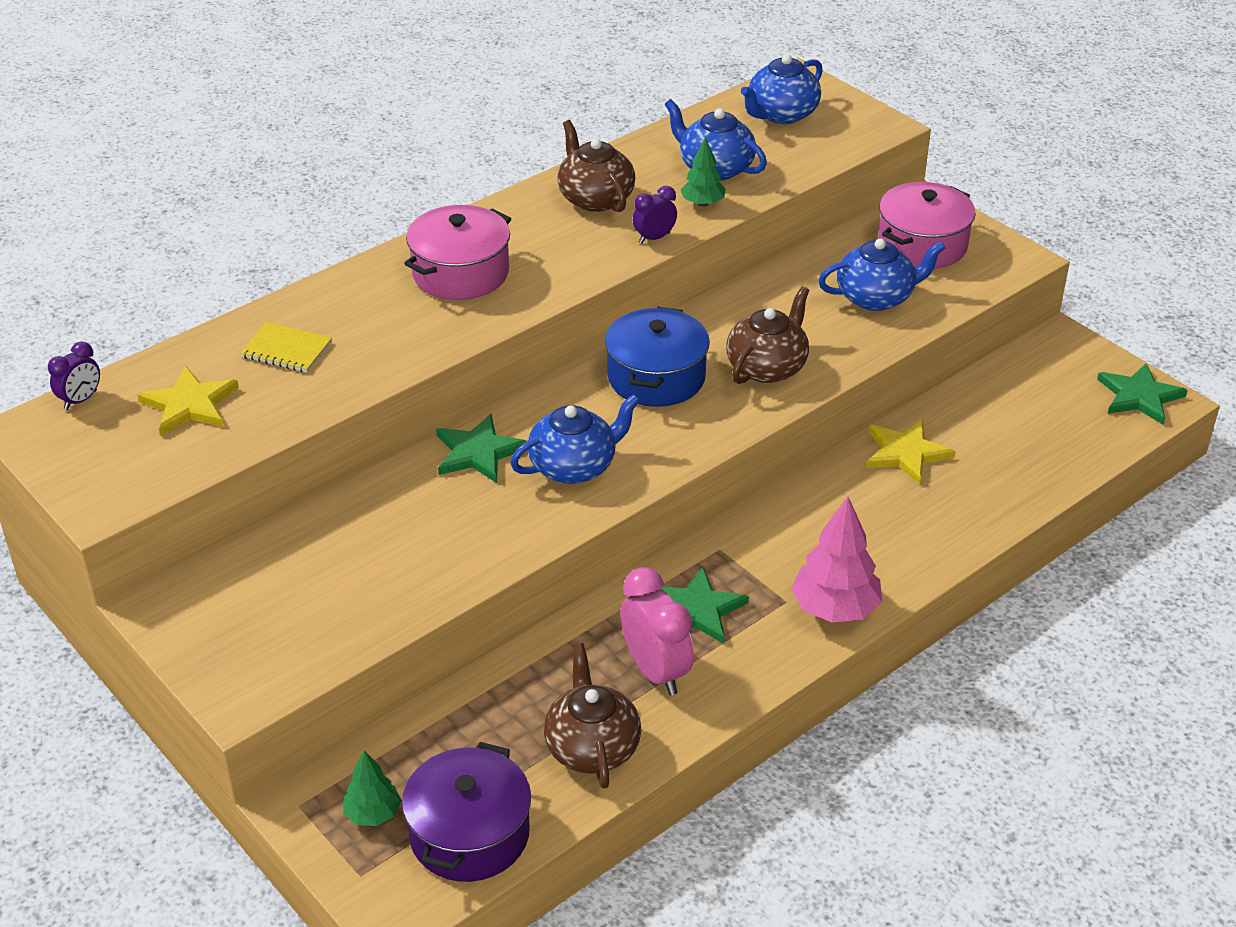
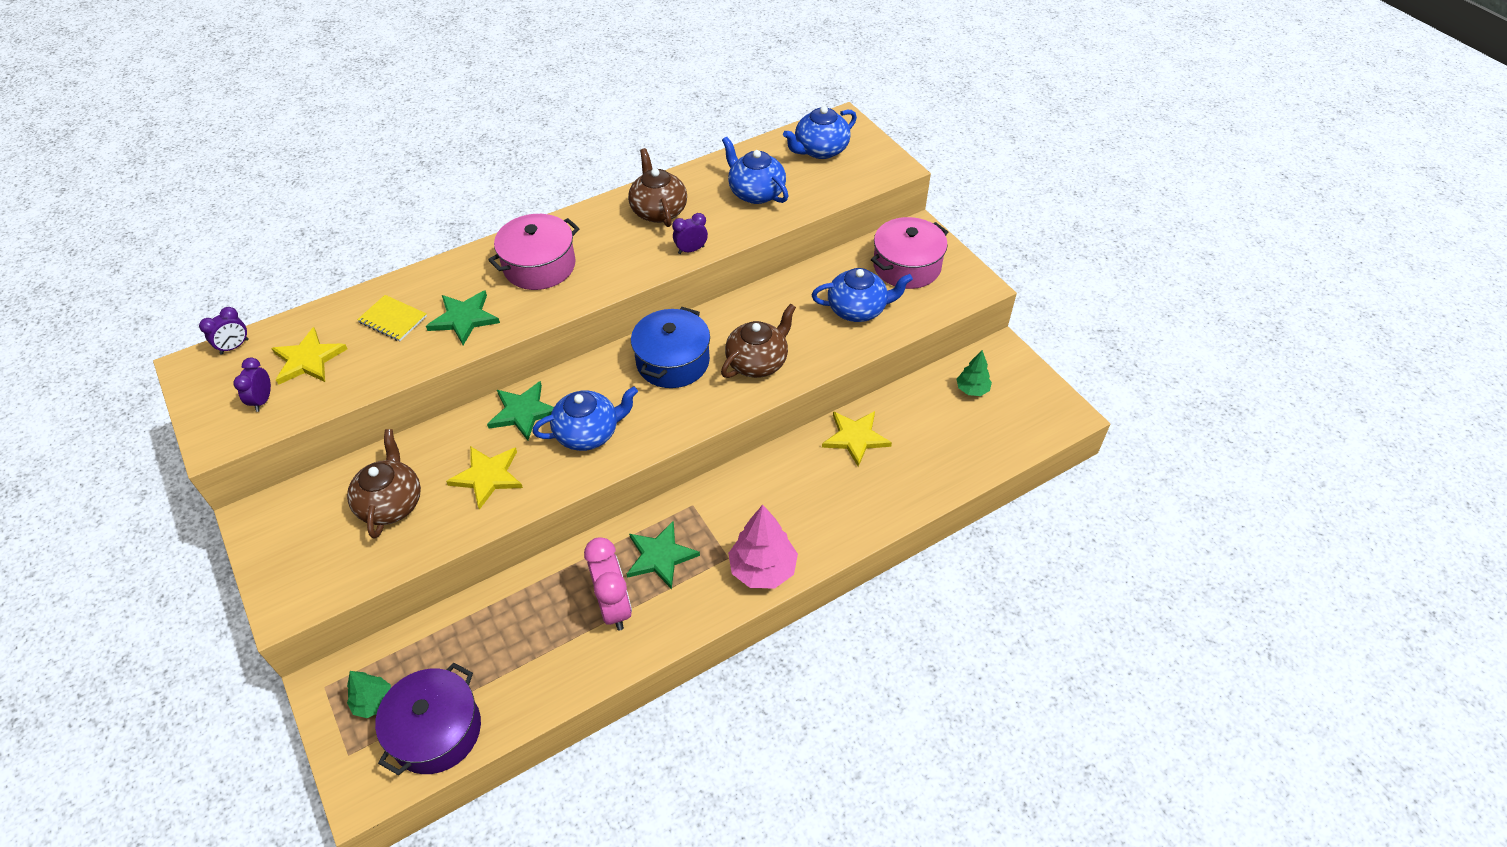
camera: 10 degrees right, 10 degrees up
(147, 455) = (263, 400): none -> purple clock
(458, 527) = (488, 476): none -> yellow star
(592, 747) = (547, 667): brown teapot -> brown teapot (391, 503)
(702, 203) = (737, 223): green tree -> green tree (972, 390)
(1139, 396) = (1049, 408): green star -> green star (464, 318)

